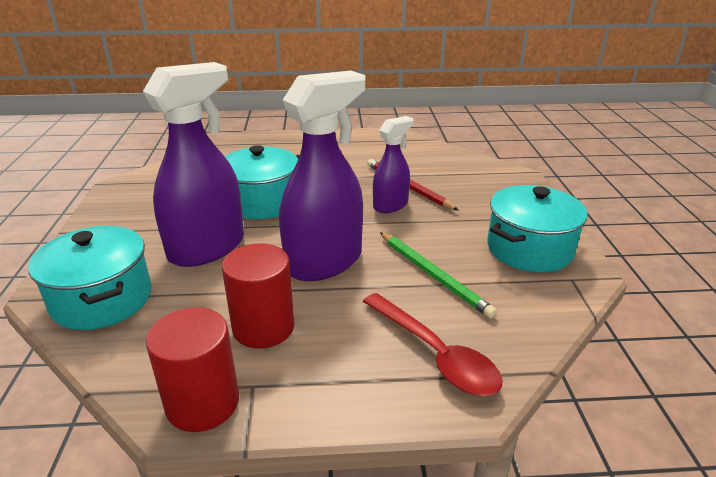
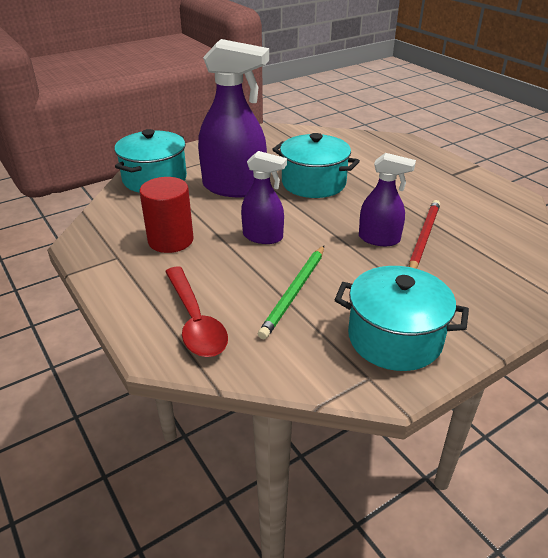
camera: 60 degrees right, 5 degrees up
(202, 403) = (93, 246): red cylinder -> none
(324, 262) = (263, 237): purple spray bottle -> purple spray bottle, size x0.56
(435, 354) = (195, 321): red spoon -> red spoon turned 45 degrees counterclockwise

